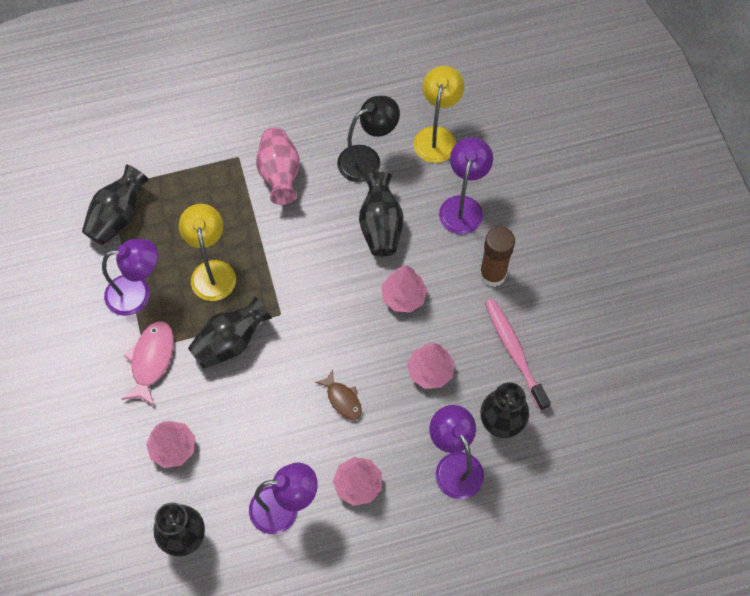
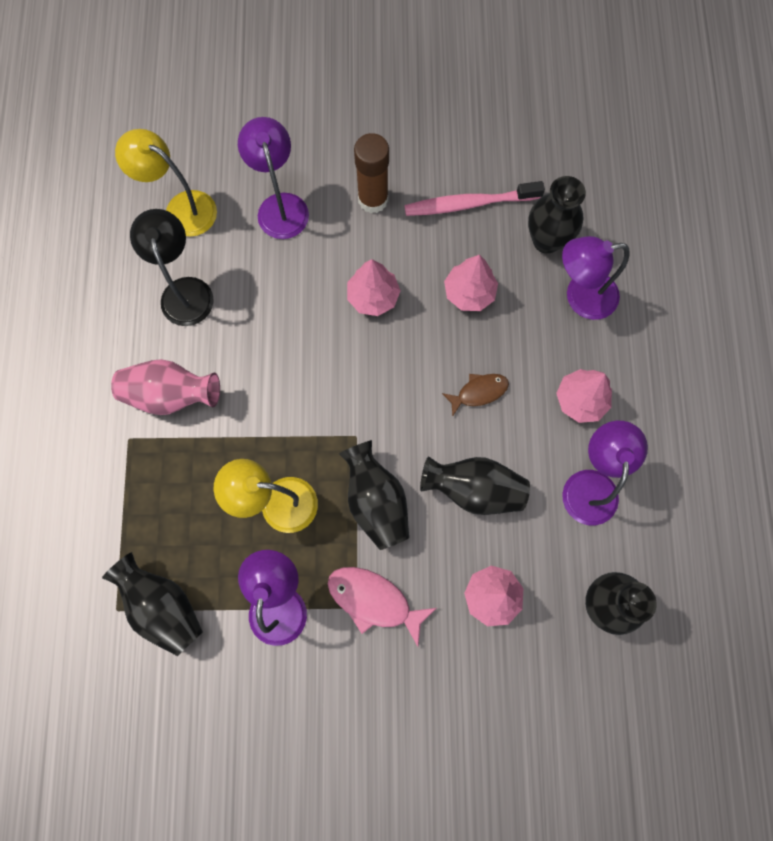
camera: 75 degrees left, 10 degrees up
(380, 226) = (277, 298): black vase -> black vase (474, 489)
(463, 206) = (280, 206): purple lamp -> purple lamp turned 45 degrees clockwise

